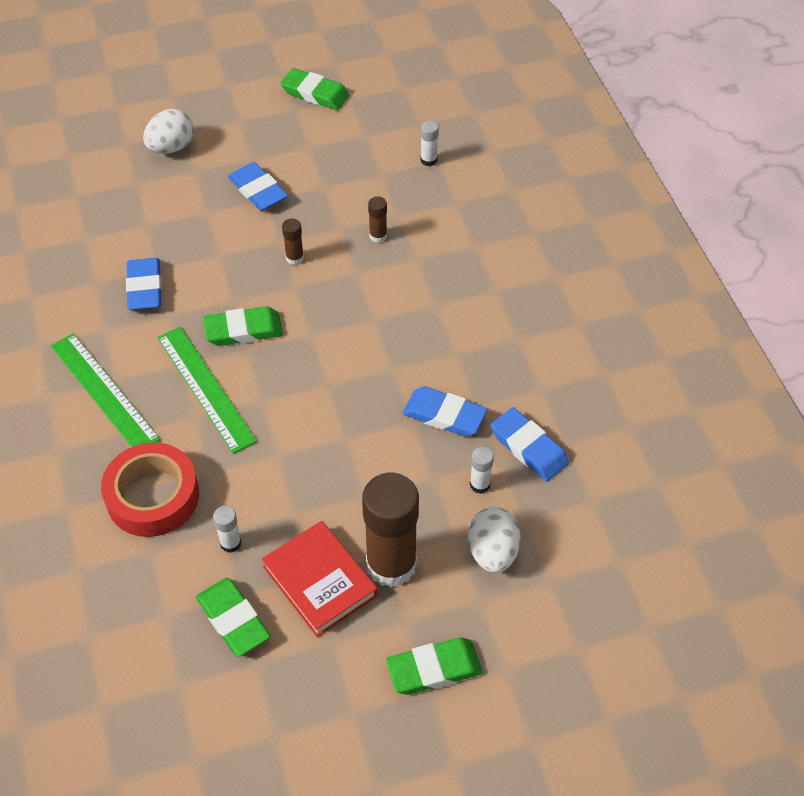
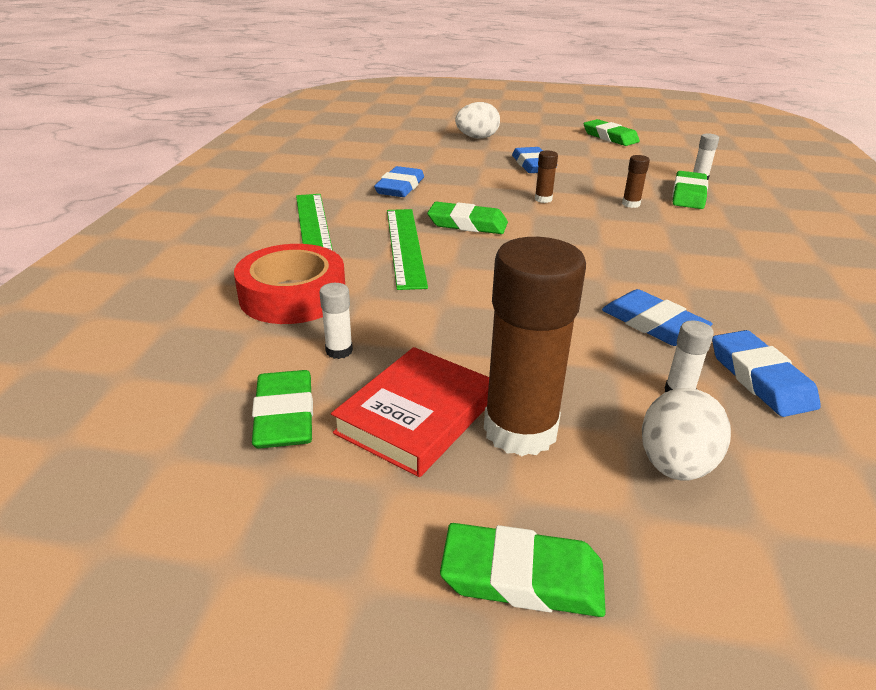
camera: 25 degrees right, 20 degrees down
(320, 581) = (416, 416): red book -> red book turned 45 degrees clockwise
(425, 197) = (688, 195): none -> green eraser

